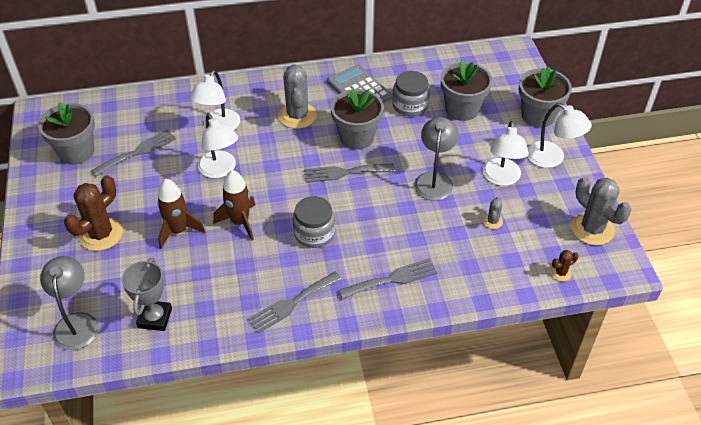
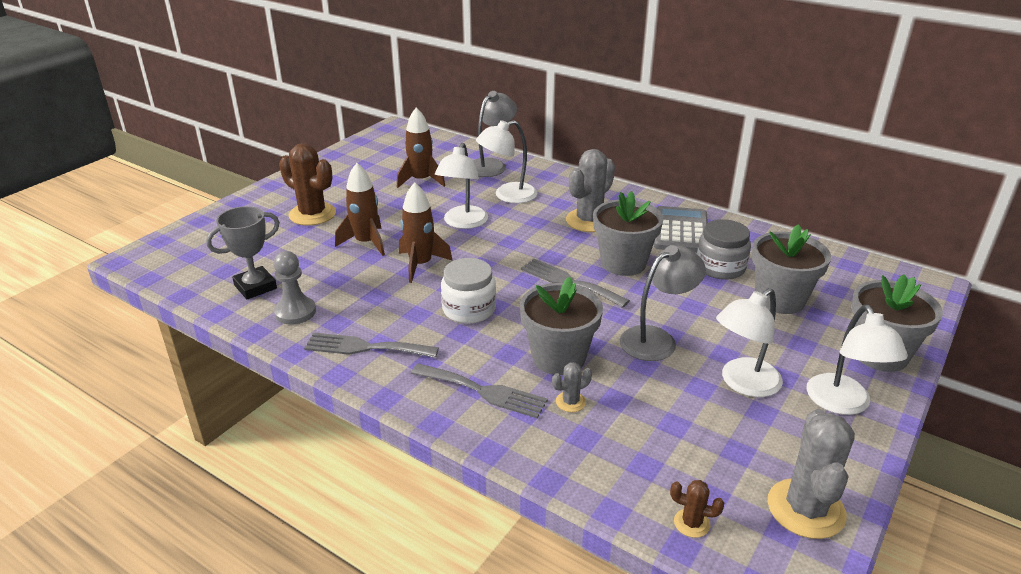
camera: 45 degrees right, 15 degrees down
(76, 152) = (380, 160): grey flower pot -> grey flower pot (558, 358)
(76, 323) = (206, 256): grey lamp -> grey lamp (491, 165)
(101, 234) = (312, 214): brown cactus -> brown cactus turned 45 degrees clockwise
(138, 152) = (421, 180): grey fork -> brown rocket
(212, 314) = (295, 312): none -> grey pawn
(314, 233) = (469, 309): grey jar -> white jar
(492, 221) = (673, 415): grey cactus -> grey cactus (570, 402)

